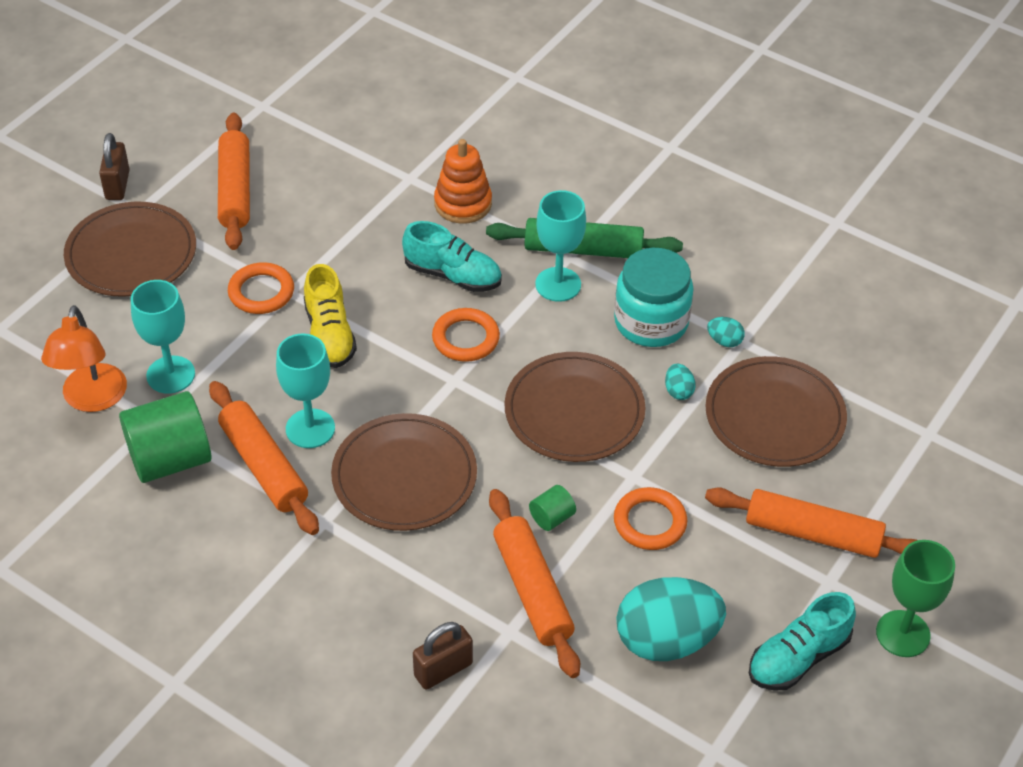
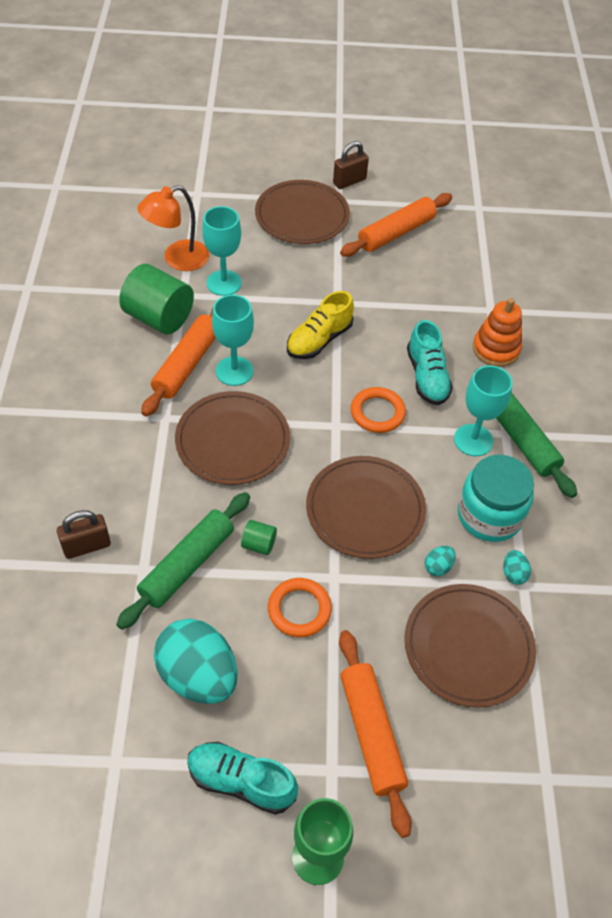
camera: 55 degrees right, 5 degrees up
(261, 292) = (325, 289): orange ring -> none
(443, 670) = (87, 546): brown padlock -> brown padlock turned 45 degrees counterclockwise
(532, 590) = (187, 565): orange rolling pin -> green rolling pin

